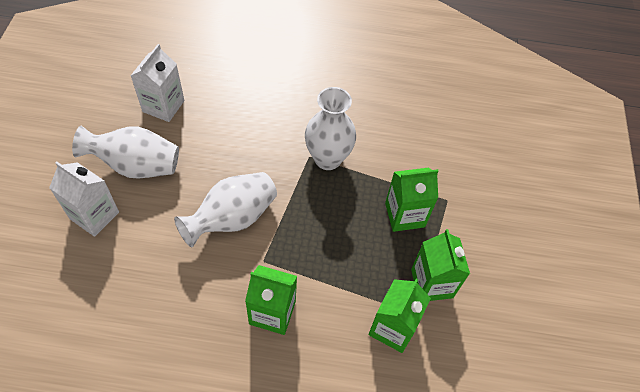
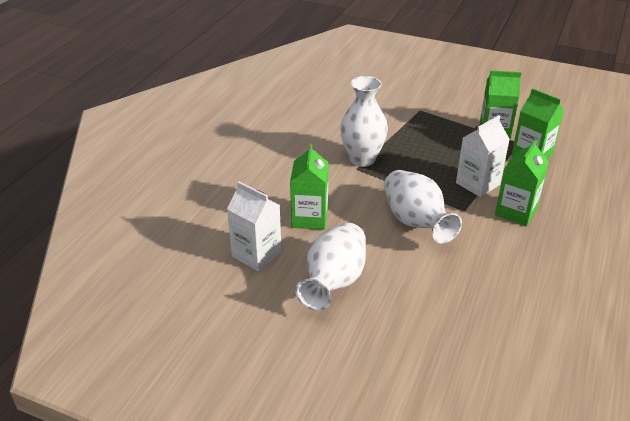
camera: 70 degrees left, 20 degrees down
(94, 215) = (392, 319): white carton -> white carton (477, 184)
(404, 215) = (430, 131): green carton -> green carton (309, 218)

